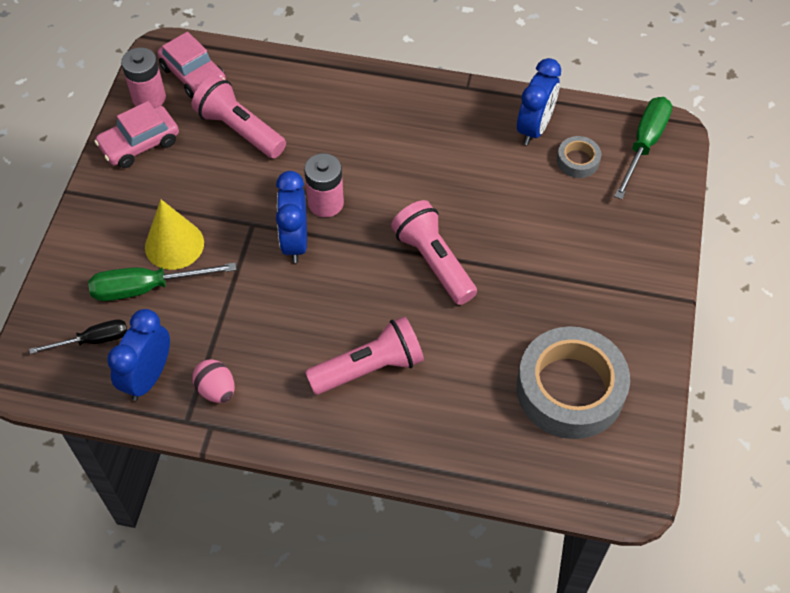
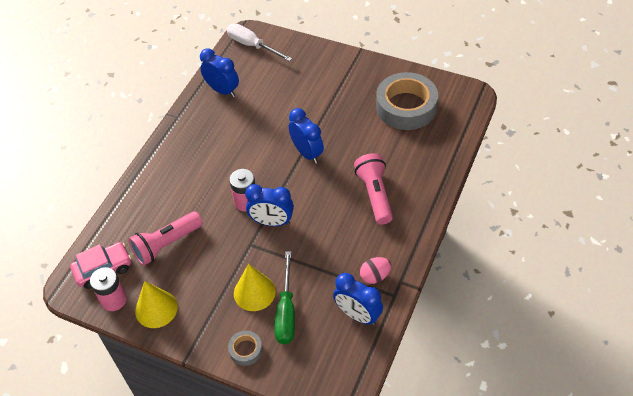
camera: 75 degrees left, 5 degrees down
(93, 340) = (321, 348): black screwdriver -> none
(139, 144) = (156, 309): pink car -> yellow cone
(434, 262) = (307, 153): pink flashlight -> blue clock
(578, 160) = (254, 75): grey tape -> grey tape (246, 350)
(644, 144) = (252, 45): green screwdriver -> white screwdriver

